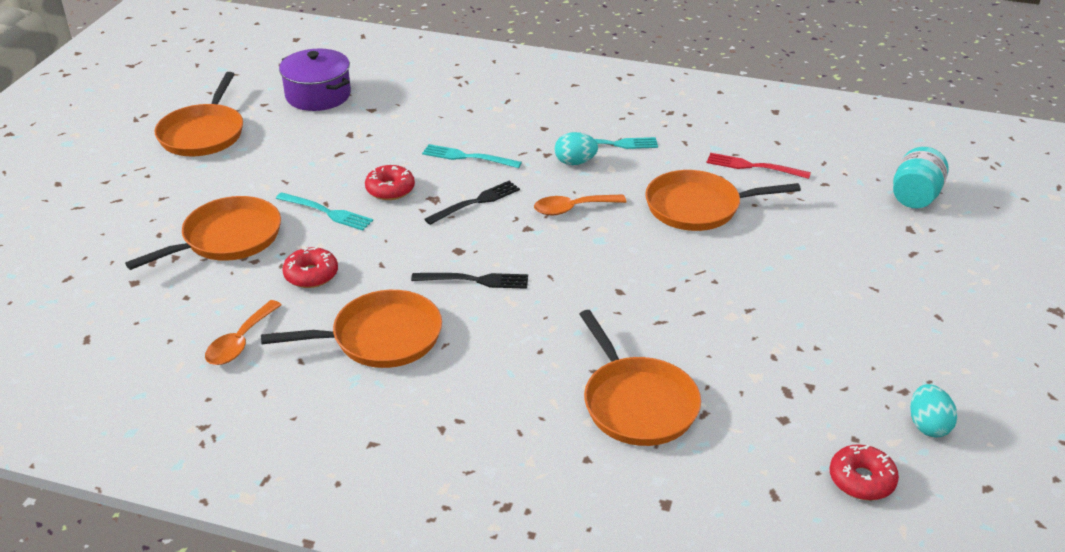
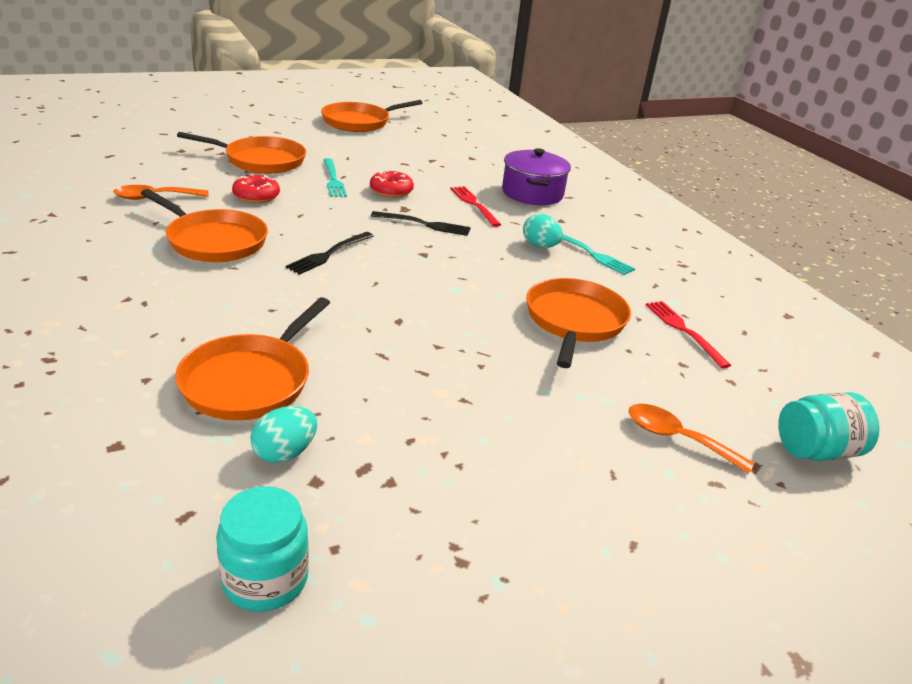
camera: 45 degrees right, 5 degrees down
(318, 95) = (457, 138): purple pot -> purple pot (532, 193)
(467, 157) = (473, 204): turquoise fork -> red fork
(476, 280) = (328, 254): black fork -> black fork turned 75 degrees clockwise
(572, 209) = (477, 264): orange spoon -> orange spoon (677, 438)
(697, 207) = (574, 321): orange pan -> orange pan turned 60 degrees clockwise
(861, 480) = (265, 579): red donut -> turquoise jar
(928, 426) = (419, 606): turquoise egg -> turquoise egg (285, 453)

